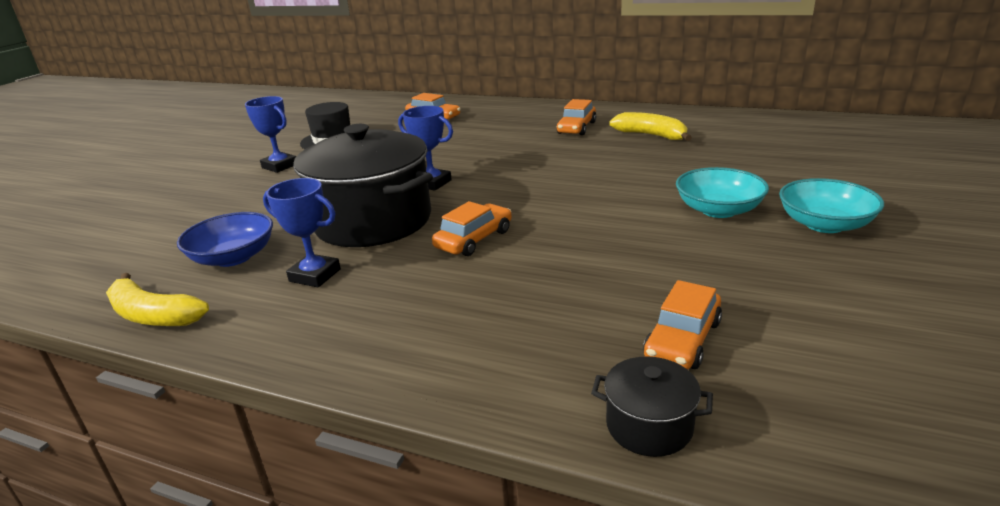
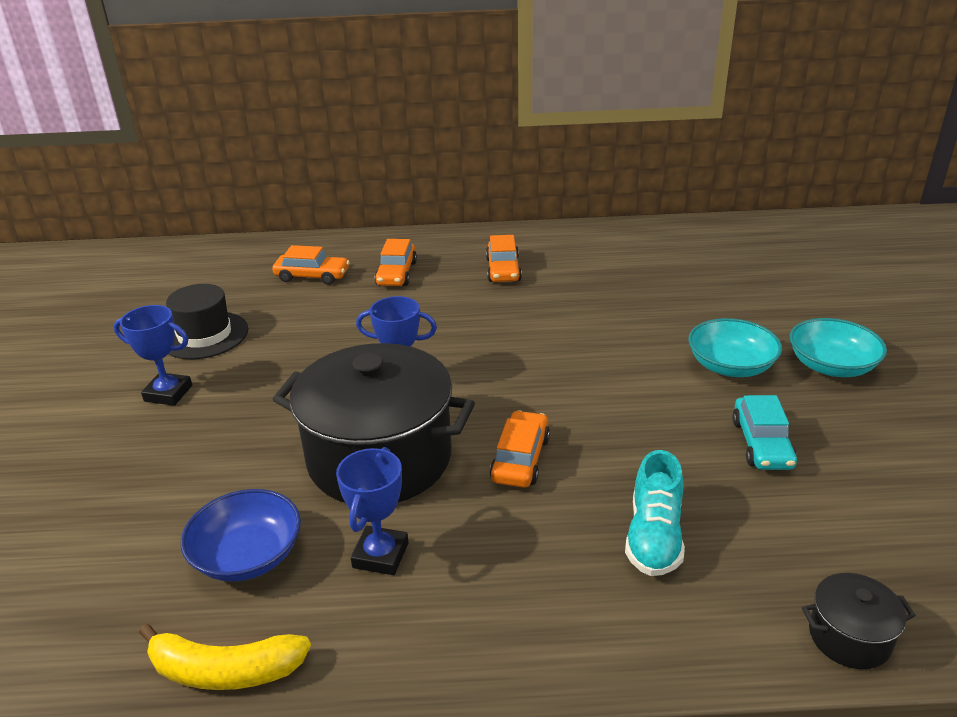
camera: 25 degrees left, 5 degrees up
(315, 275) = (380, 555): blue trophy -> blue trophy turned 75 degrees counterclockwise
(532, 309) = (654, 537): none -> turquoise shoe
(651, 135) = (593, 270): yellow banana -> none
(682, 340) = (809, 534): orange car -> orange car (396, 273)
(697, 266) = (761, 444): none -> turquoise car

